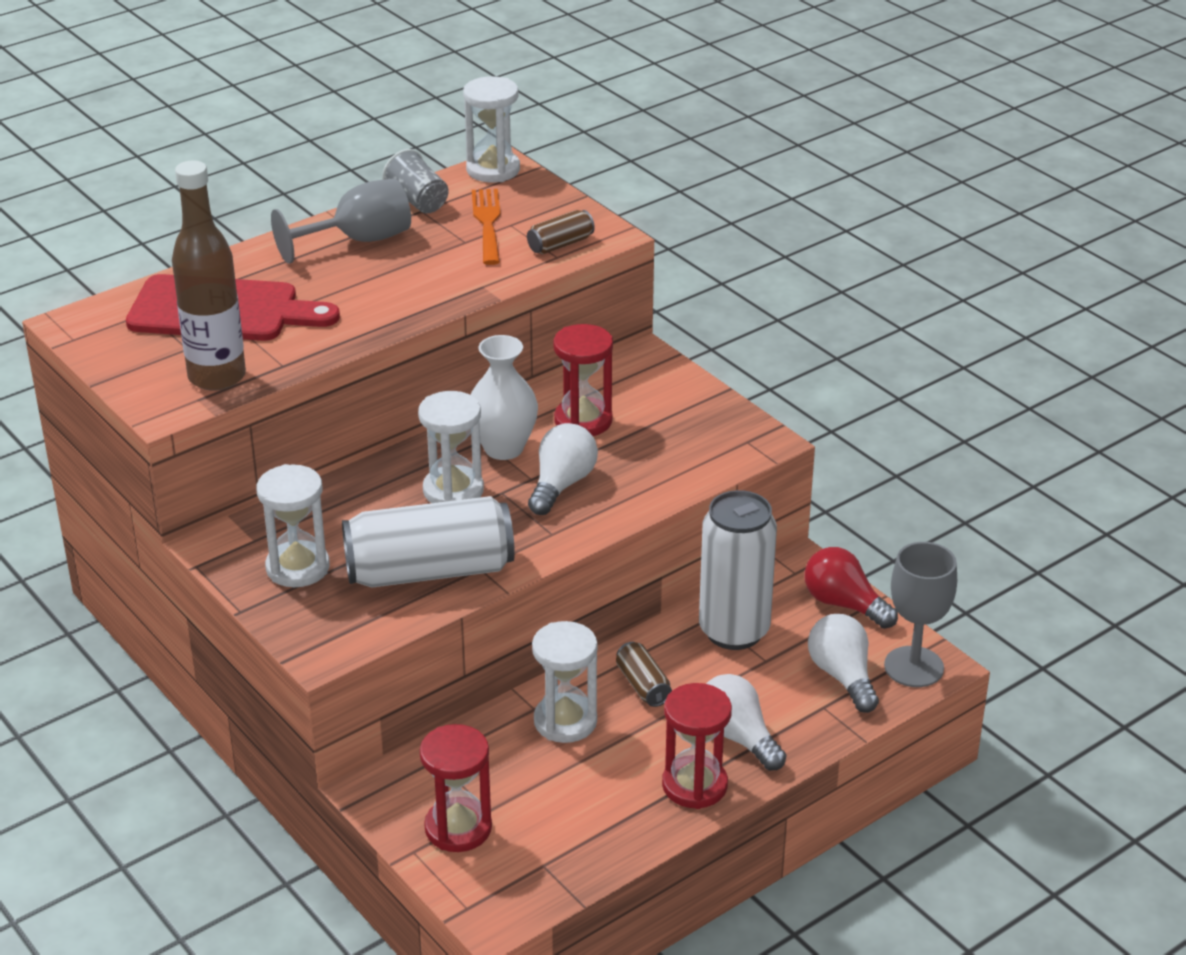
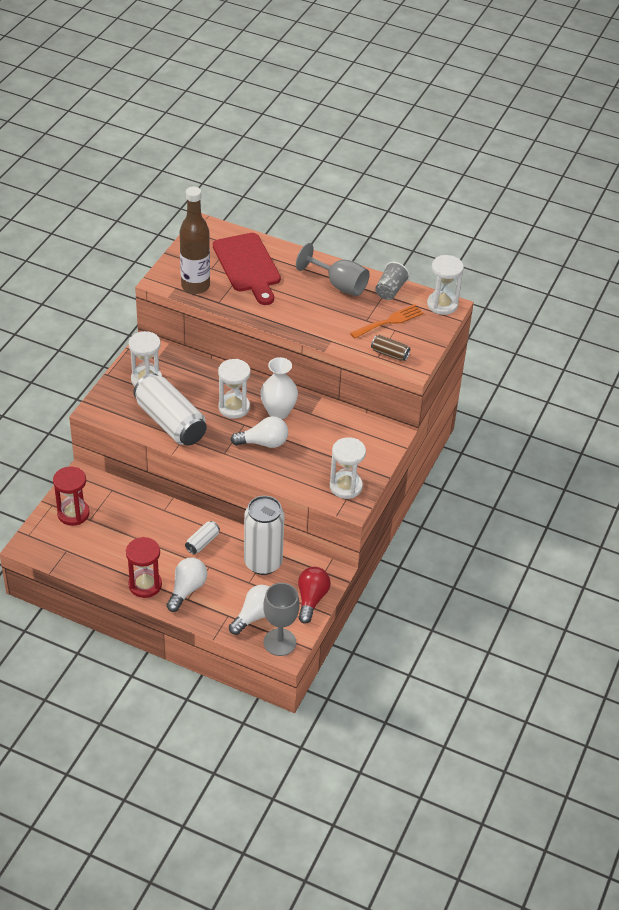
camera: 60 degrees right, 10 degrees up
(565, 721) = (161, 524): white hourglass -> white hourglass (346, 486)
(583, 421) = (320, 432): red hourglass -> none
(643, 685) = (202, 542): brown can -> white can

